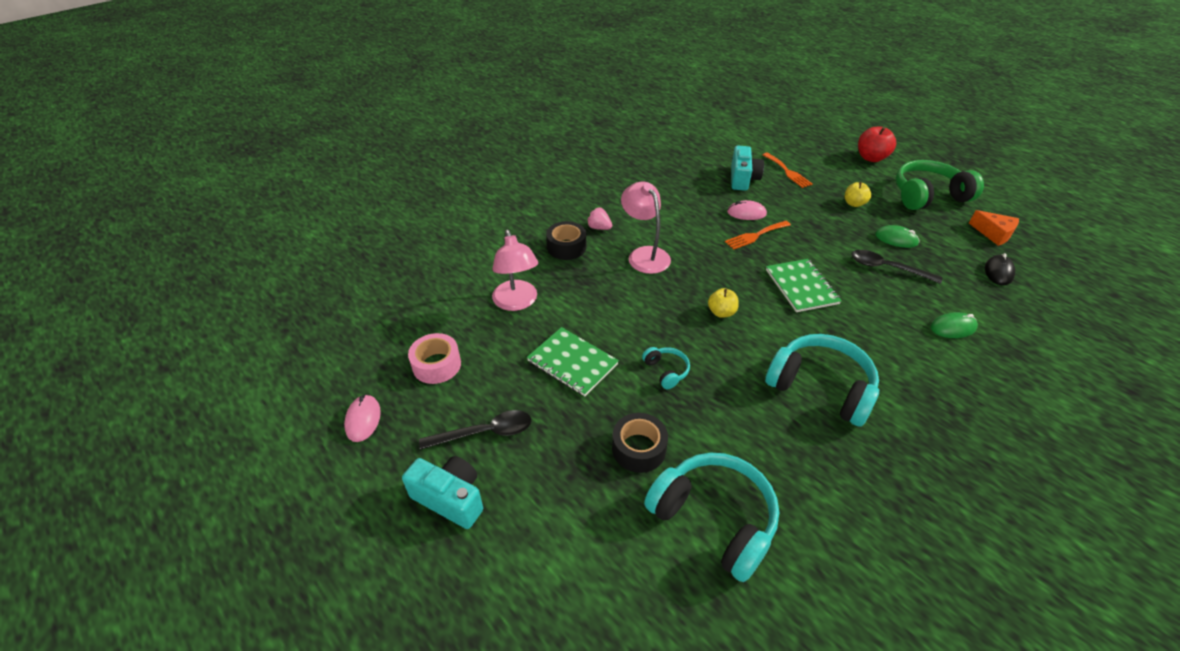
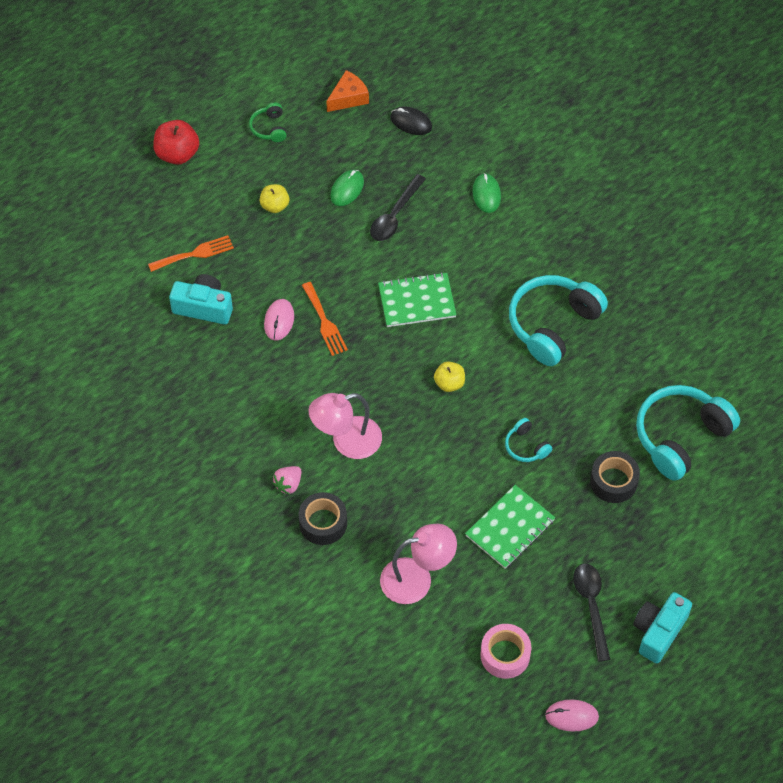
camera: 85 degrees left, 15 degrees up
(666, 371) = (526, 446): turquoise headphones -> turquoise headphones turned 105 degrees counterclockwise
(927, 196) = (269, 128): green headphones -> green headphones, size x0.46

